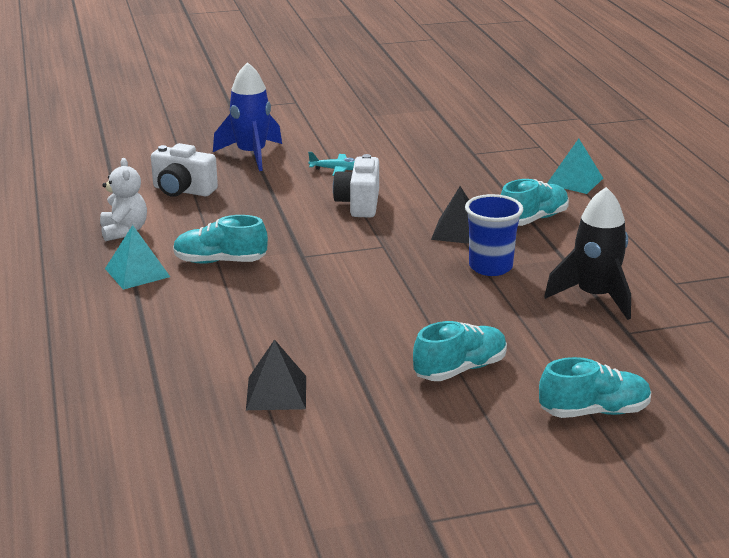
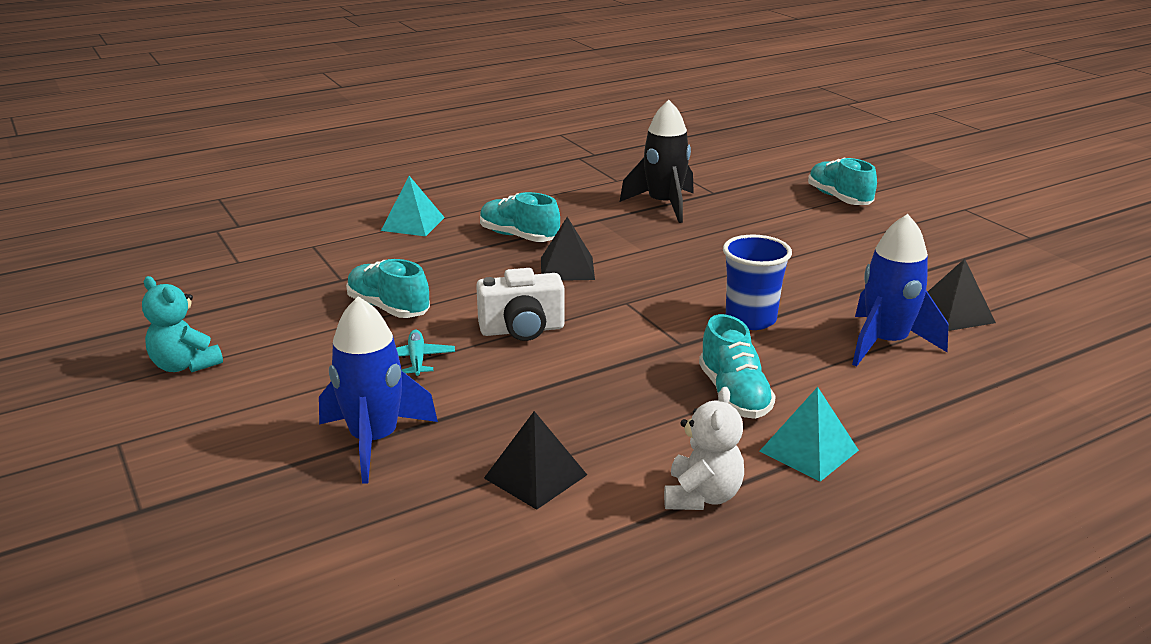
camera: 105 degrees left, 0 degrees up
(124, 231) = (702, 496): white teddy bear -> white teddy bear turned 135 degrees clockwise
(183, 191) = (535, 476): white camera -> black pyramid
(247, 340) = (885, 343): none -> blue rocket
(370, 113) = (185, 365): none -> turquoise teddy bear
(460, 369) = (831, 244): turquoise shoe -> turquoise shoe (388, 308)
(490, 267) = (638, 247): blue cup -> blue cup (750, 319)

